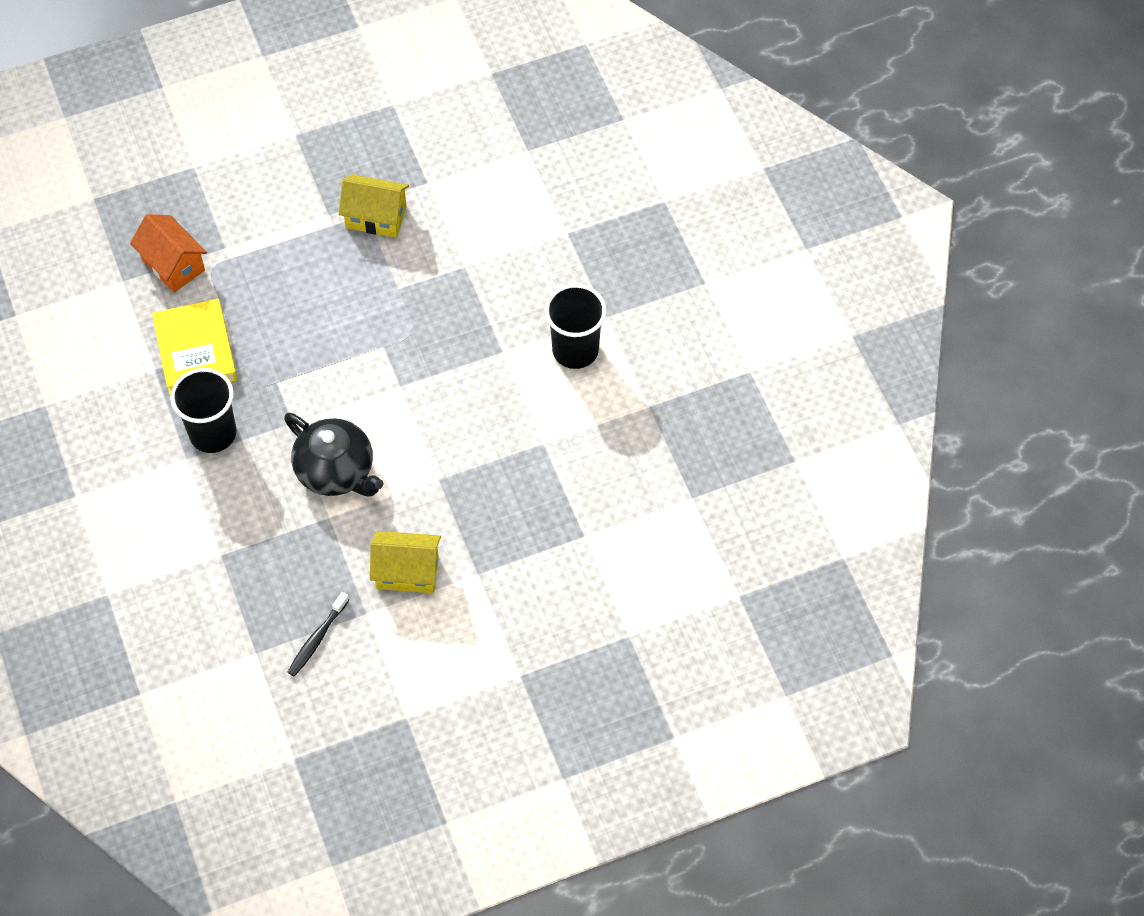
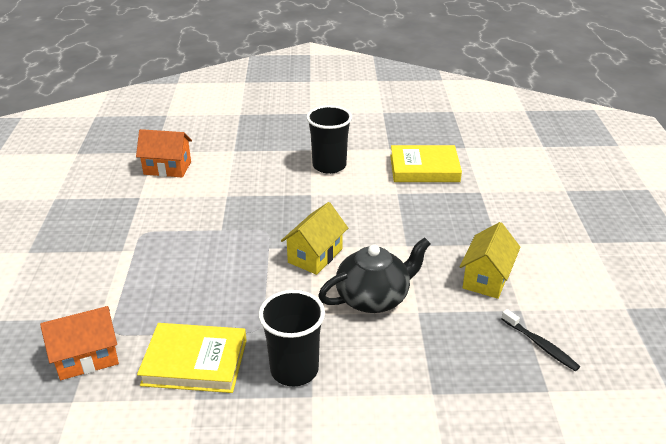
camera: 70 degrees left, 25 degrees down
(376, 217) = (147, 227): yellow house -> yellow house (315, 255)
(497, 181) = (167, 168): none -> orange house
(614, 460) = (424, 168): none -> yellow book

